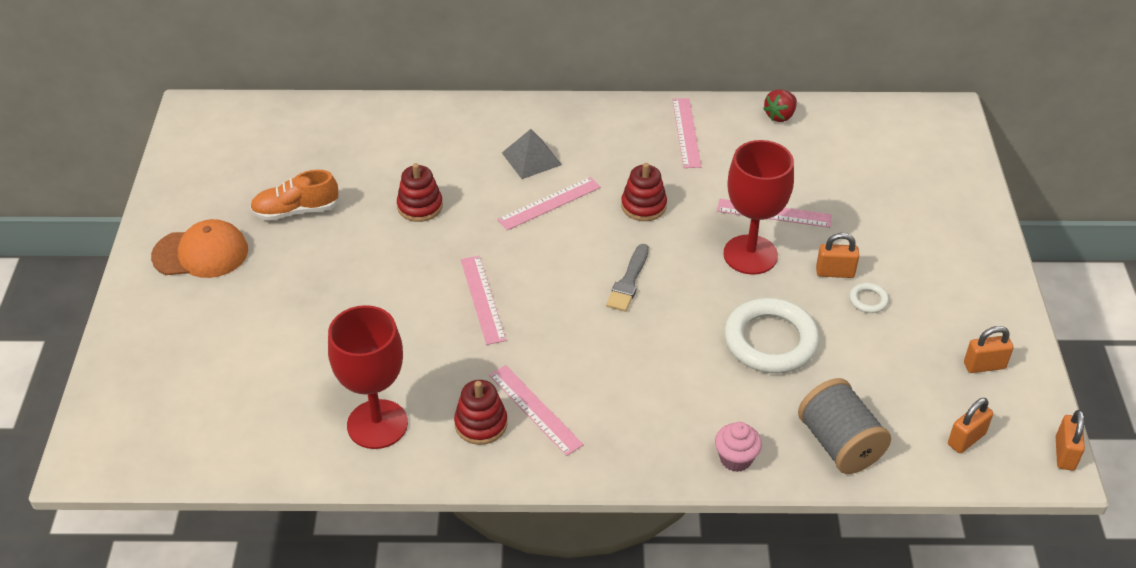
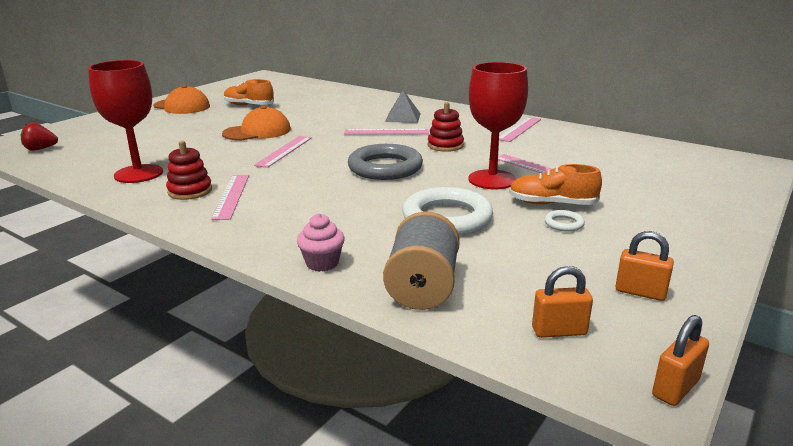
camera: 35 degrees right, 20 degrees down
(395, 271) = (257, 132): none -> orange cap
(420, 206) = (311, 117): red stacking toy -> none
(628, 281) = (385, 168): grey brush -> grey ring
(780, 116) = (601, 137): red strawberry -> red strawberry (40, 149)
(835, 272) = (552, 204): orange padlock -> orange shoe

